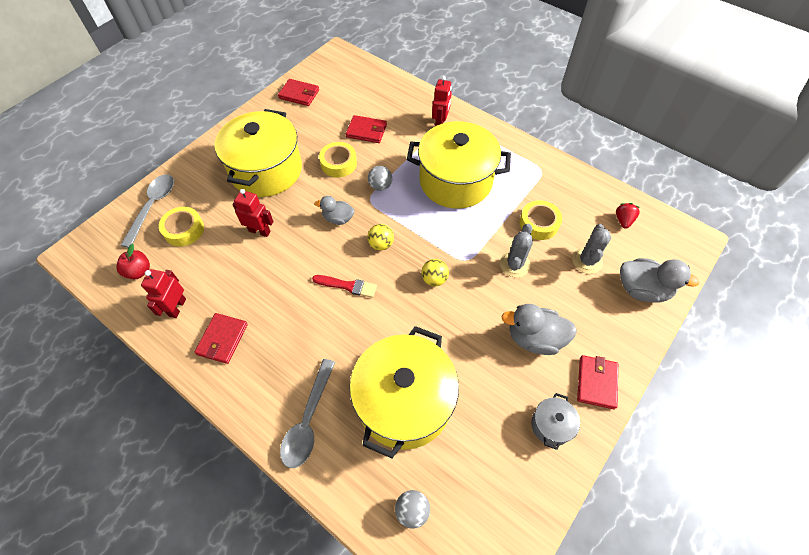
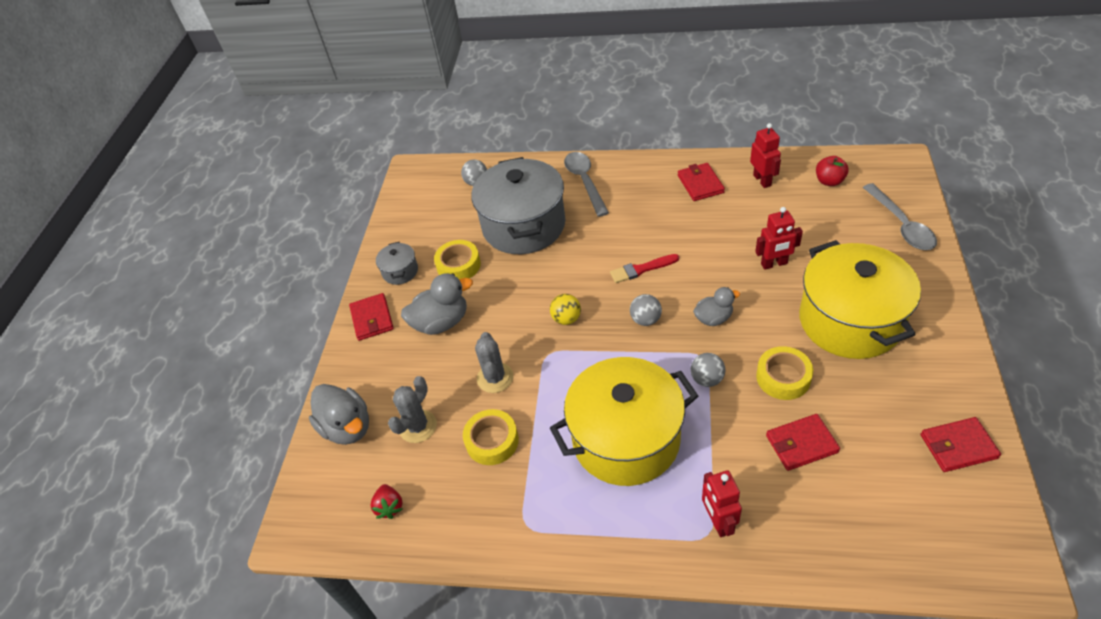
camera: 155 degrees right, 10 degrees down
(184, 230) = (842, 226): yellow tape -> yellow tape (458, 265)
(381, 244) = (645, 320): yellow ball -> grey ball
(404, 402) = (524, 226): yellow pot -> grey pot
(587, 261) = (418, 426): grey cactus -> grey cactus turned 45 degrees clockwise
(642, 290) = (347, 427): grey duck -> grey duck turned 120 degrees counterclockwise

